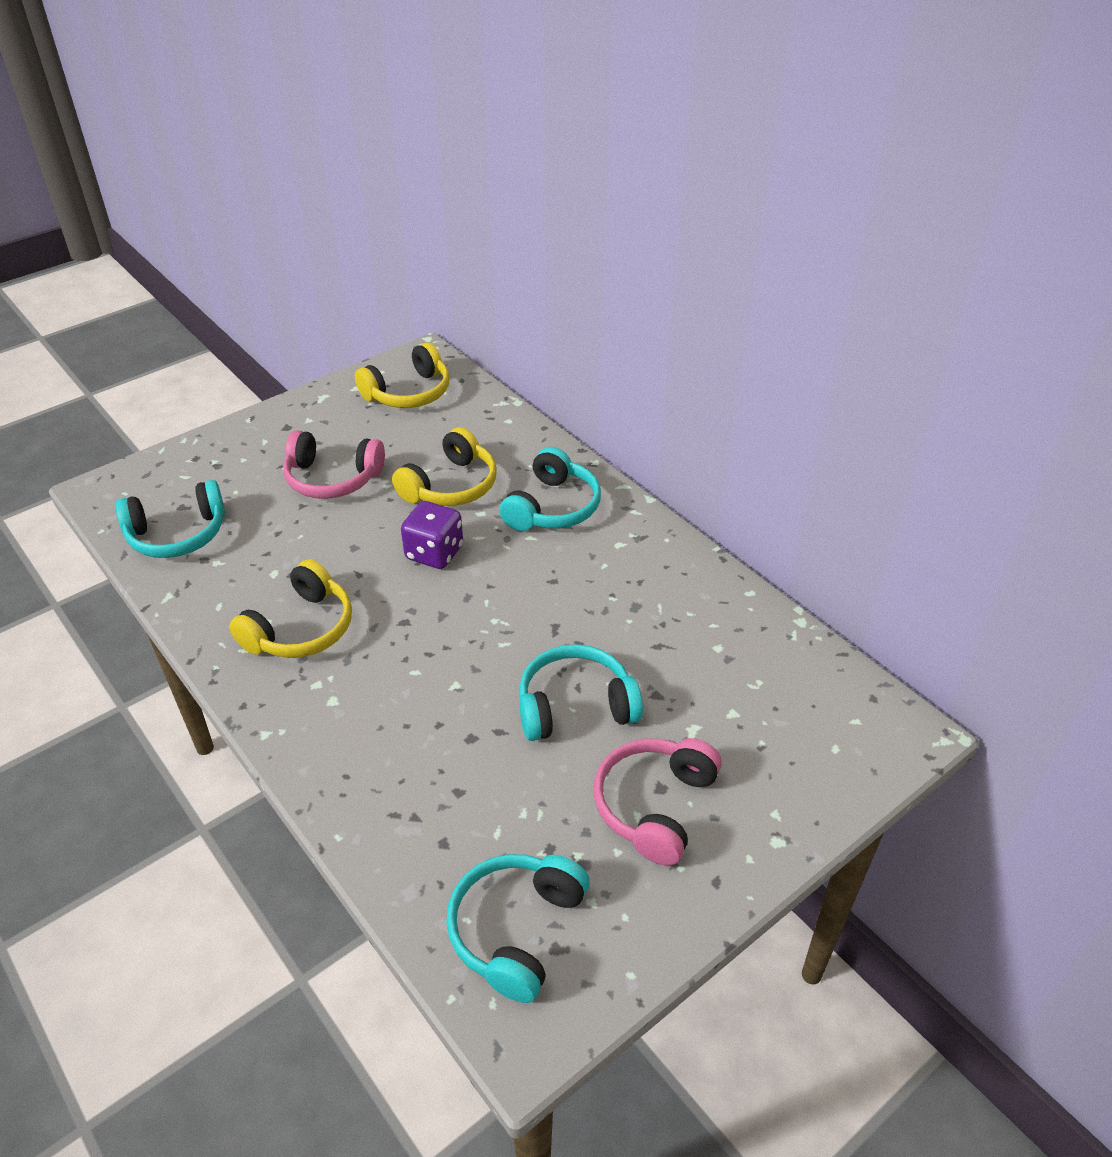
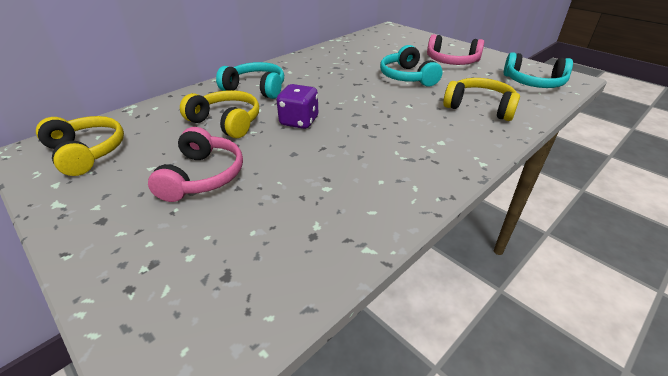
camera: 95 degrees left, 5 degrees down
(177, 534) = (274, 267): turquoise headphones -> none
(300, 628) = (384, 164): yellow headphones -> yellow headphones (479, 107)

